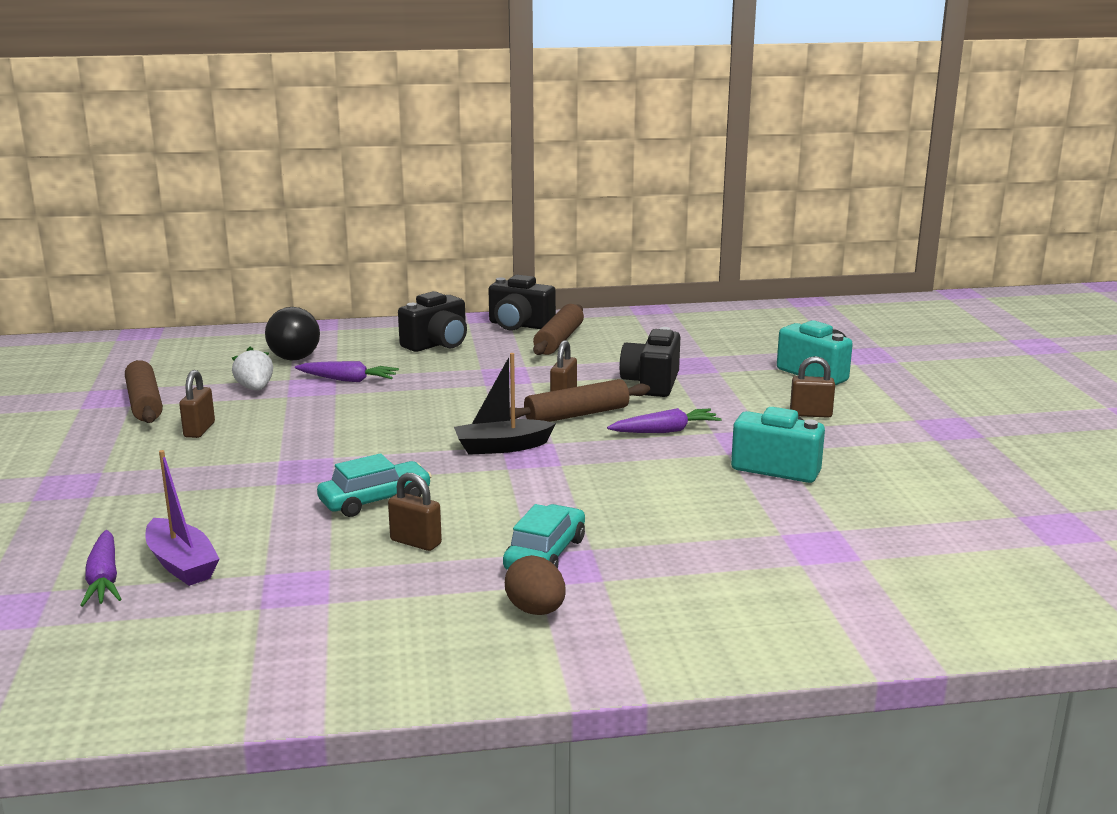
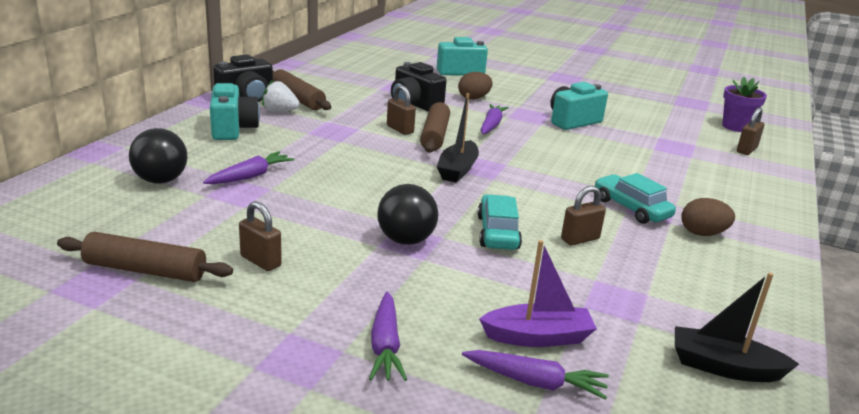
camera: 60 degrees left, 5 degrees up
(111, 508) = (385, 345): none -> purple carrot
(209, 669) = (724, 367): none -> black boat
(255, 388) = (202, 213): white strawberry -> white strawberry (279, 111)
(304, 467) = (406, 240): none -> black ball
(437, 344) = (233, 129): black camera -> turquoise camera
(737, 402) = (473, 98): none -> brown egg
(810, 414) = (513, 92): brown padlock -> brown padlock (746, 150)
(1017, 578) = (735, 127): none -> purple flower pot

